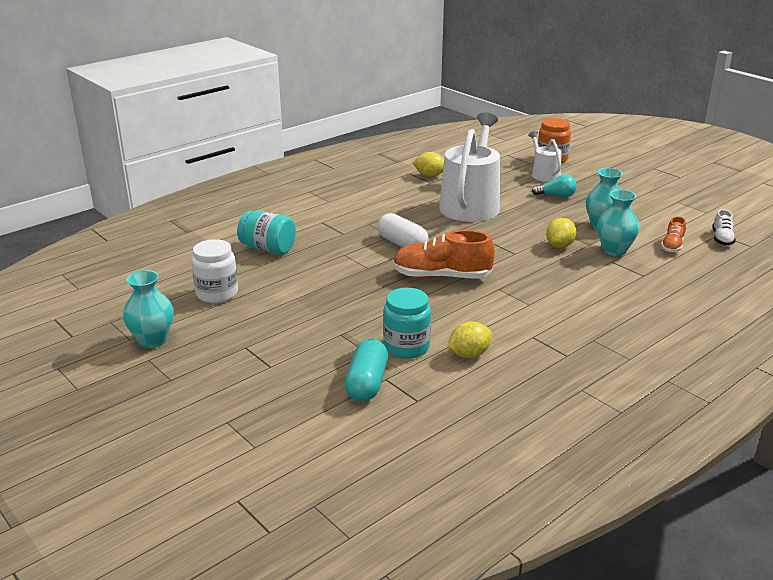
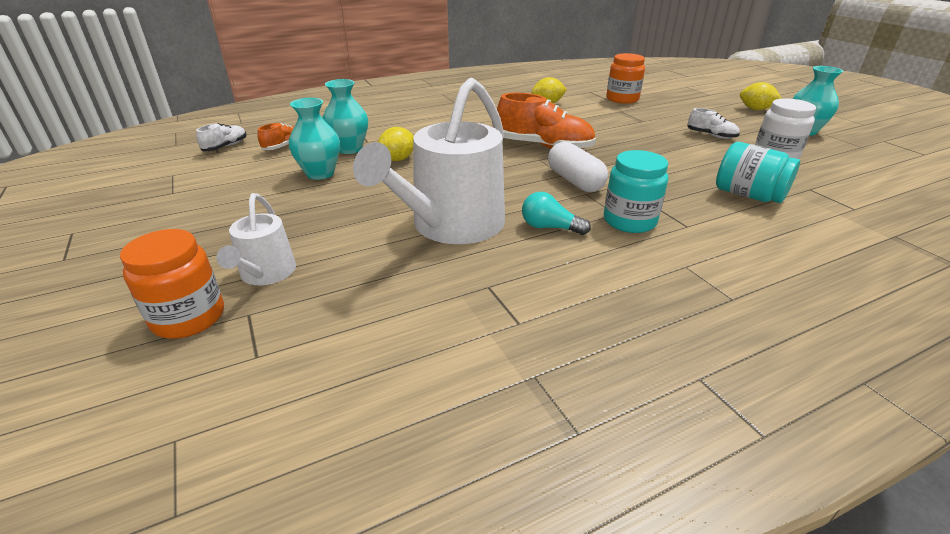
camera: 165 degrees left, 5 degrees up
(267, 317) = (711, 135): none -> white shoe
(367, 383) = (622, 99): turquoise capsule -> orange jar
(406, 347) = (591, 110): turquoise jar -> turquoise jar (629, 221)
(430, 175) = (480, 306): yellow lemon -> yellow lemon (755, 109)
(556, 195) = (311, 224): turquoise light bulb -> turquoise light bulb (549, 227)

